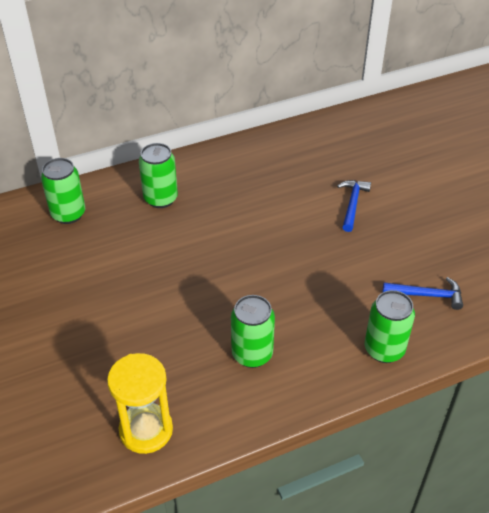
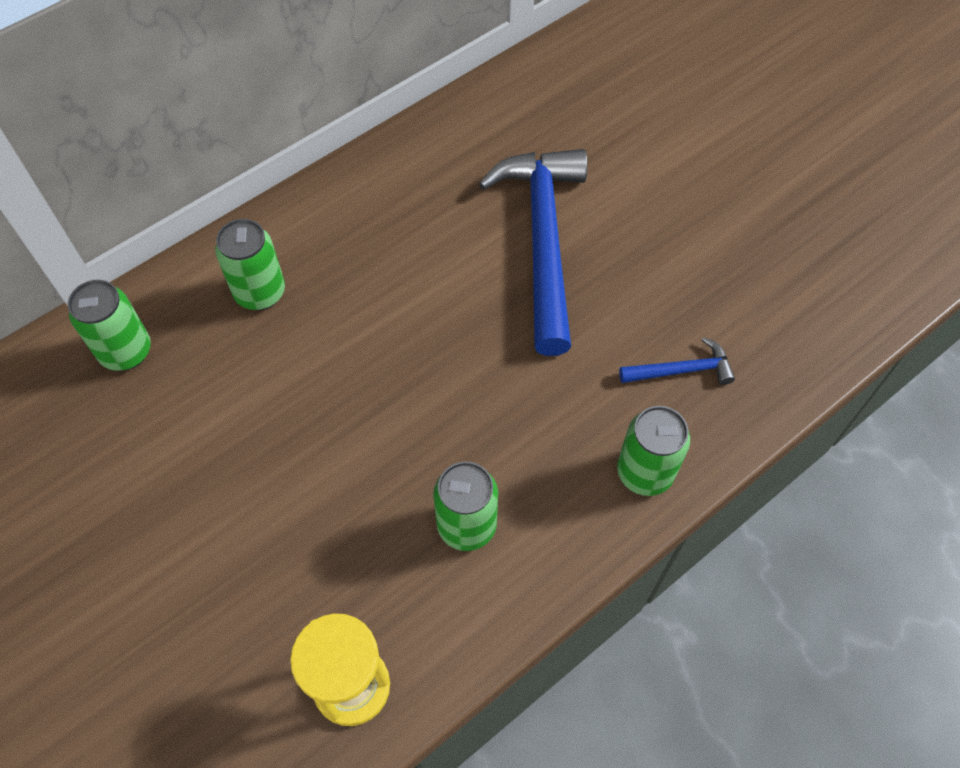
camera: 15 degrees left, 15 degrees up
(352, 204) = (543, 241): blue hammer -> blue hammer, size x2.26

